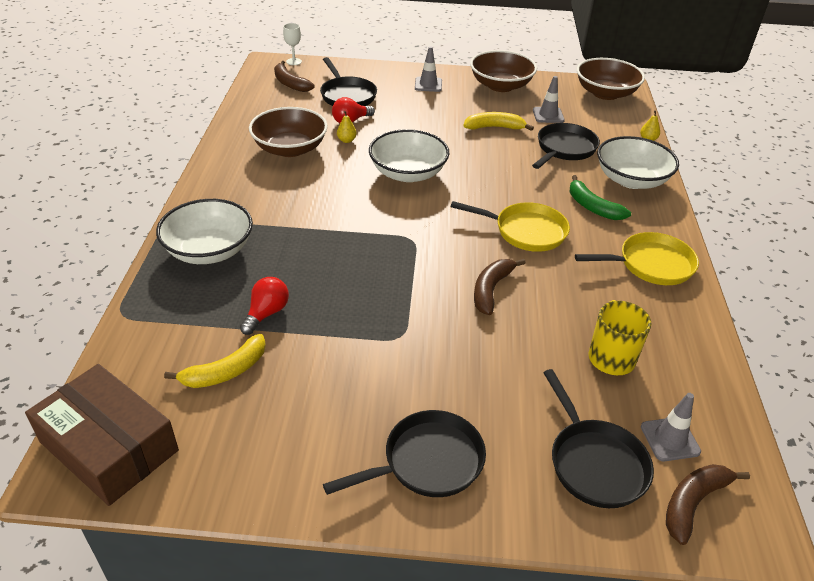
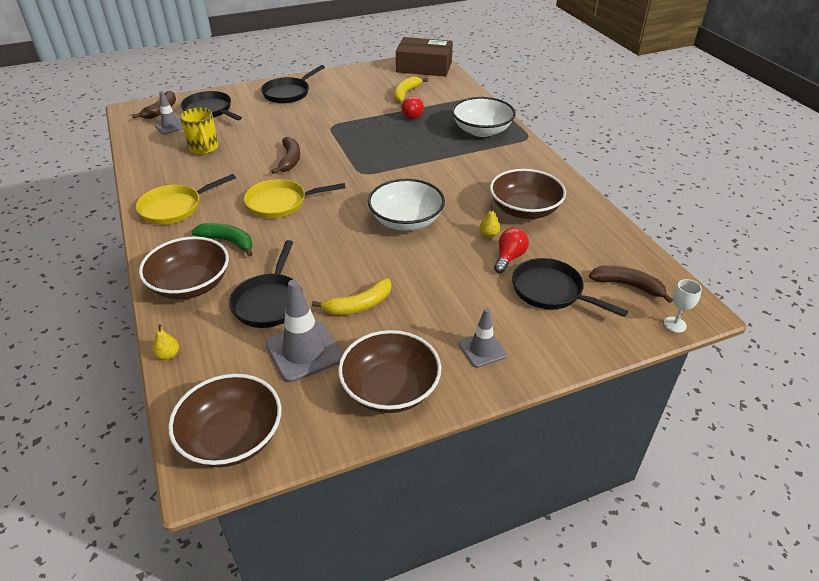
camera: 155 degrees right, 0 degrees up
(548, 115) = (304, 351): grey traffic cone -> grey traffic cone, size x1.65
(631, 180) = (190, 285): white bowl -> brown bowl

